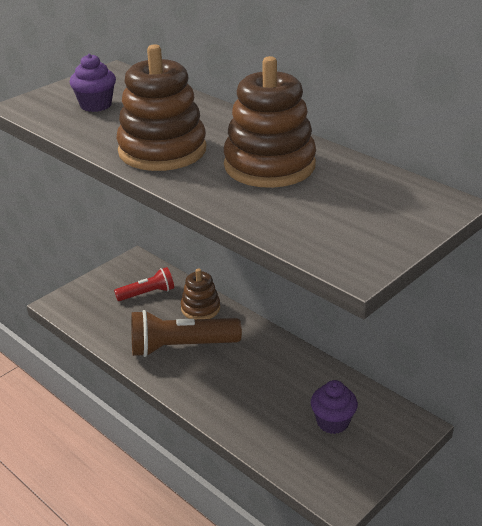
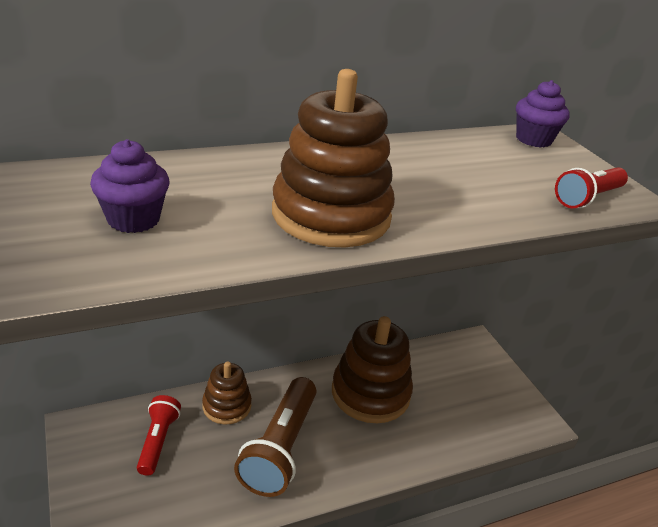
camera: 70 degrees left, 0 degrees up
(269, 165) = (421, 173): brown stacking toy -> brown stacking toy (370, 393)
(323, 242) = (588, 198): none -> red flashlight
(332, 422) = (451, 385): purple cupcake -> purple cupcake (533, 139)

